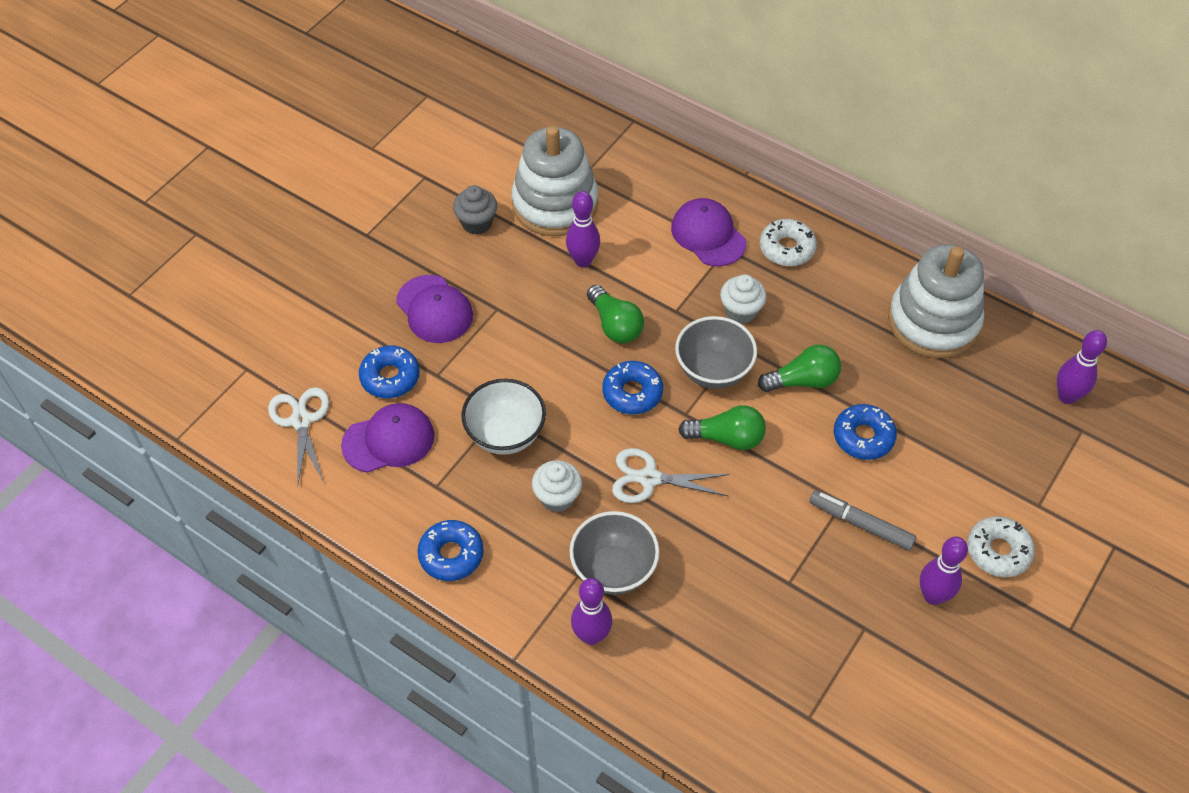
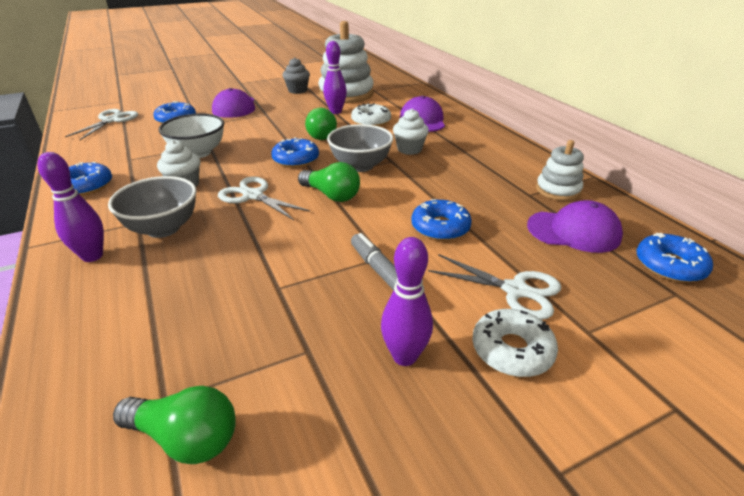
camera: 30 degrees right, 20 degrees down
(388, 440) = (137, 137): purple cap -> purple cap (573, 231)
(787, 248) = (470, 135): white donut -> white donut (371, 121)
(803, 381) = (420, 187): green light bulb -> green light bulb (186, 438)
(933, 322) = (558, 190): white stacking toy -> white stacking toy, size x0.53
(969, 487) = (515, 290): none -> white scissors
(1067, 396) = (669, 266): purple bowling pin -> blue donut

